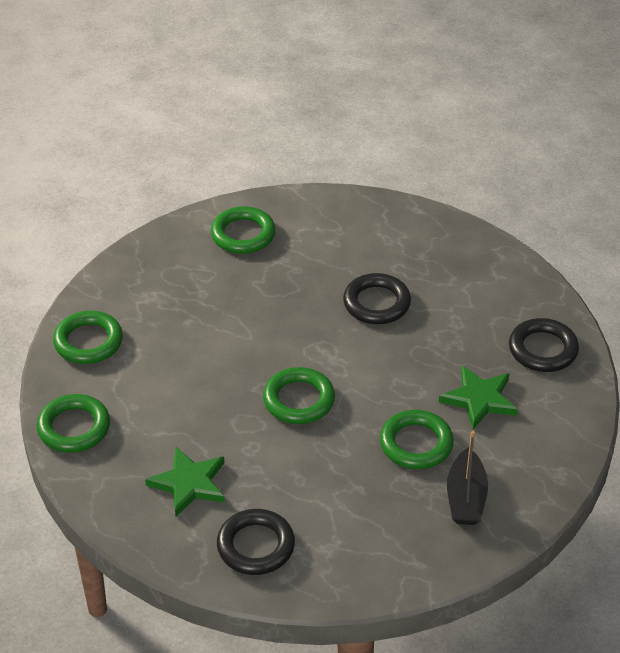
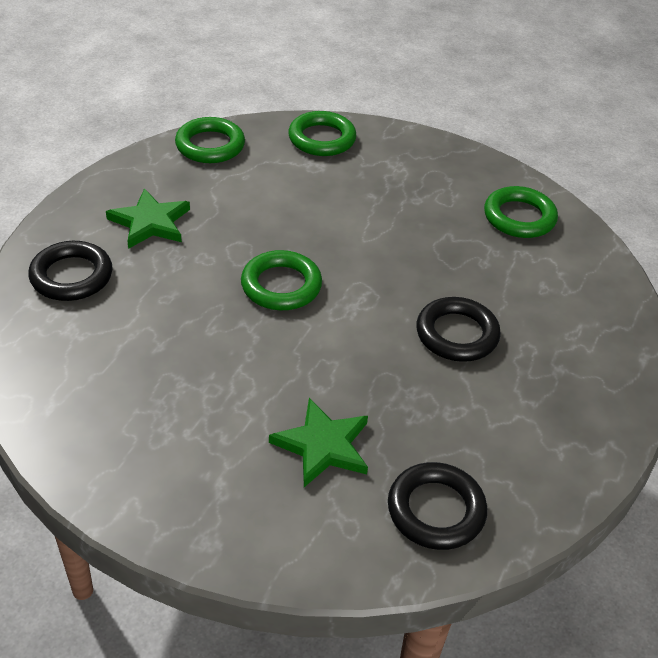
camera: 75 degrees right, 0 degrees up
(416, 444) = (234, 390): green ring -> none
(466, 498) = (154, 444): black boat -> none

